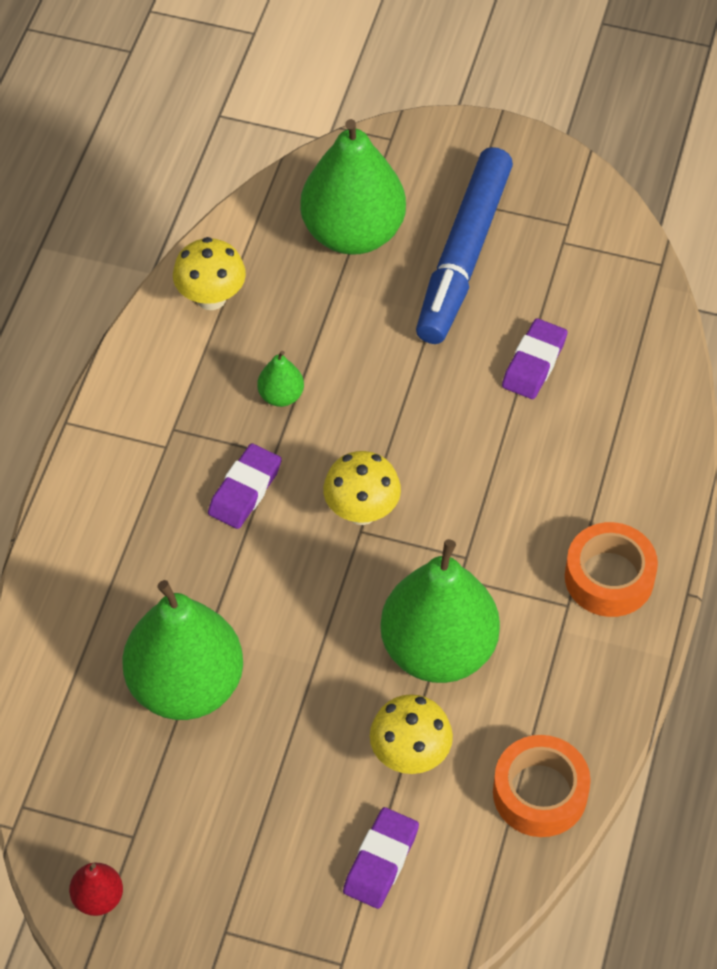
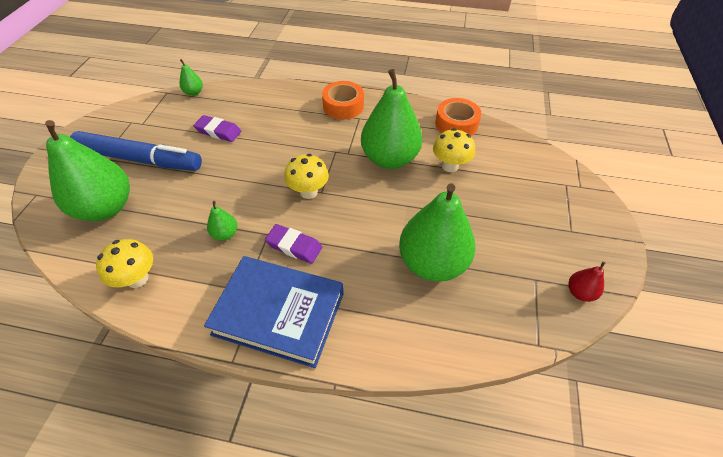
camera: 95 degrees left, 5 degrees down
(127, 472) = (279, 313): none -> blue book
(381, 861) = (508, 173): purple eraser -> none
(660, 309) = (194, 92): none -> green pear

